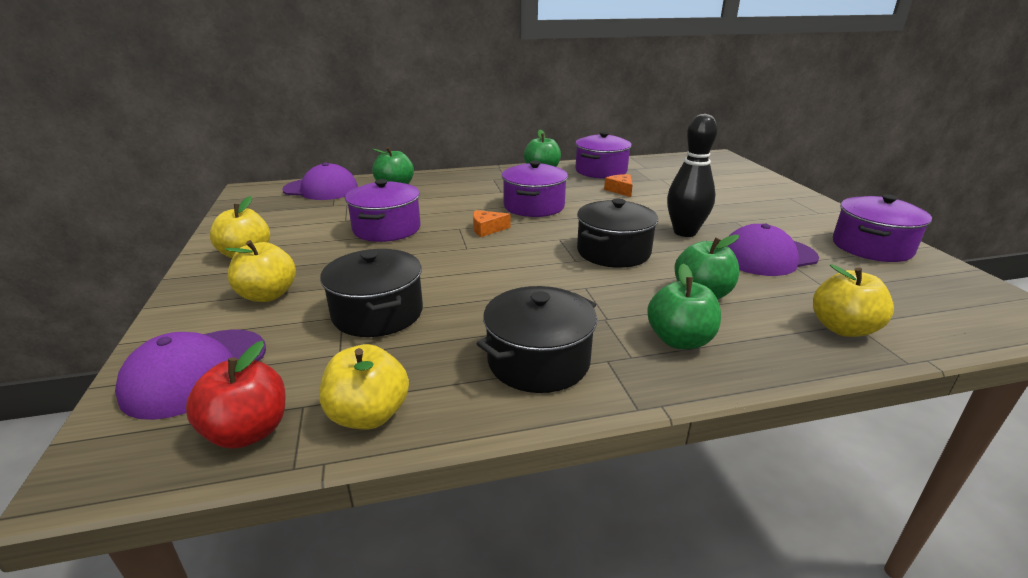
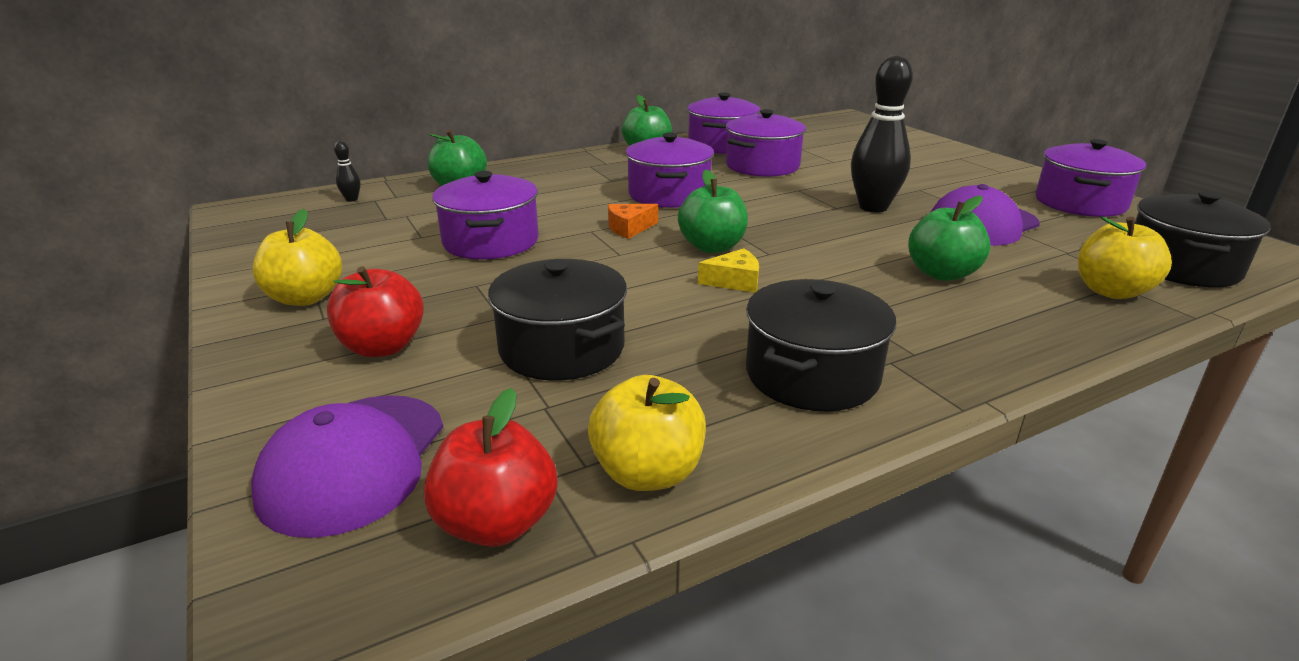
camera: 15 degrees left, 0 degrees up
(268, 295) = (383, 347): yellow apple -> red apple
(321, 189) = (351, 199): purple cap -> black bowling pin
(533, 279) = (734, 281): none -> yellow cheese
(613, 252) = (807, 238): black pot -> black pot (1181, 266)
(620, 190) = (762, 166): orange cheese -> purple pot
(679, 340) = (954, 328): green apple -> green apple (712, 247)

